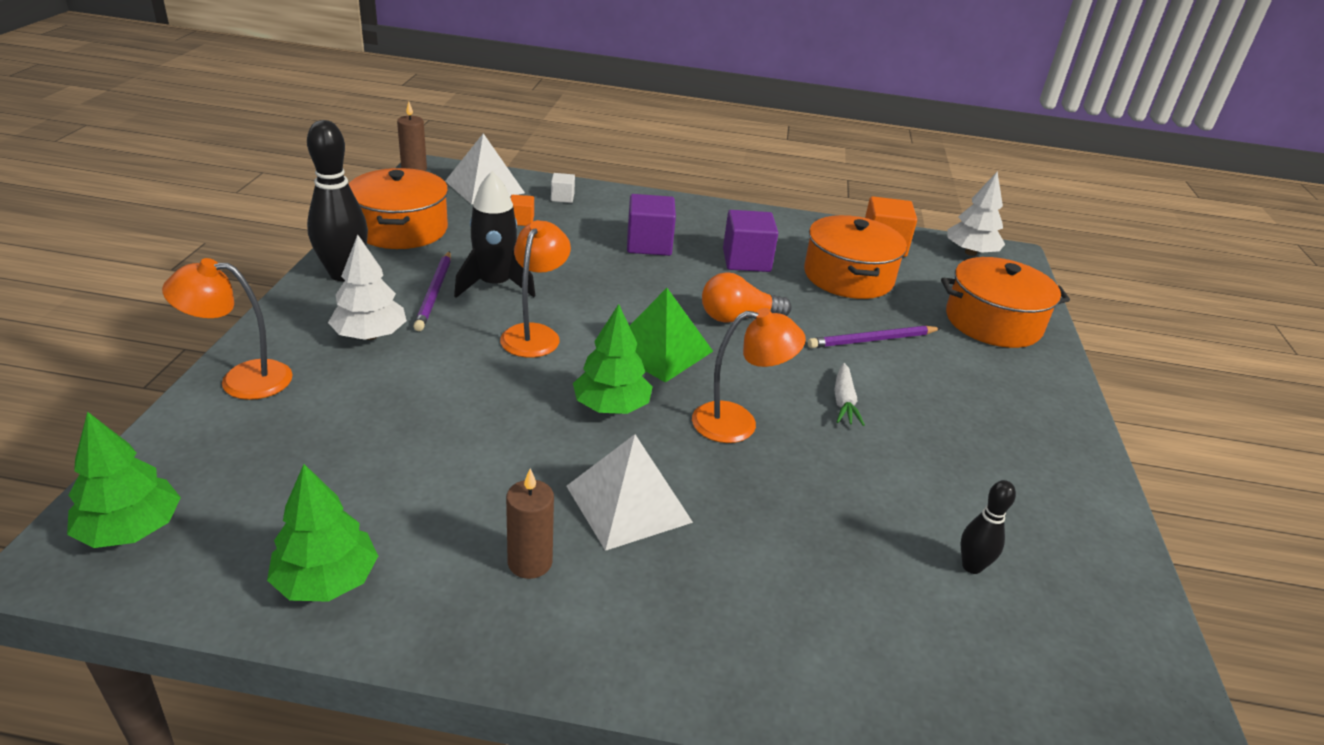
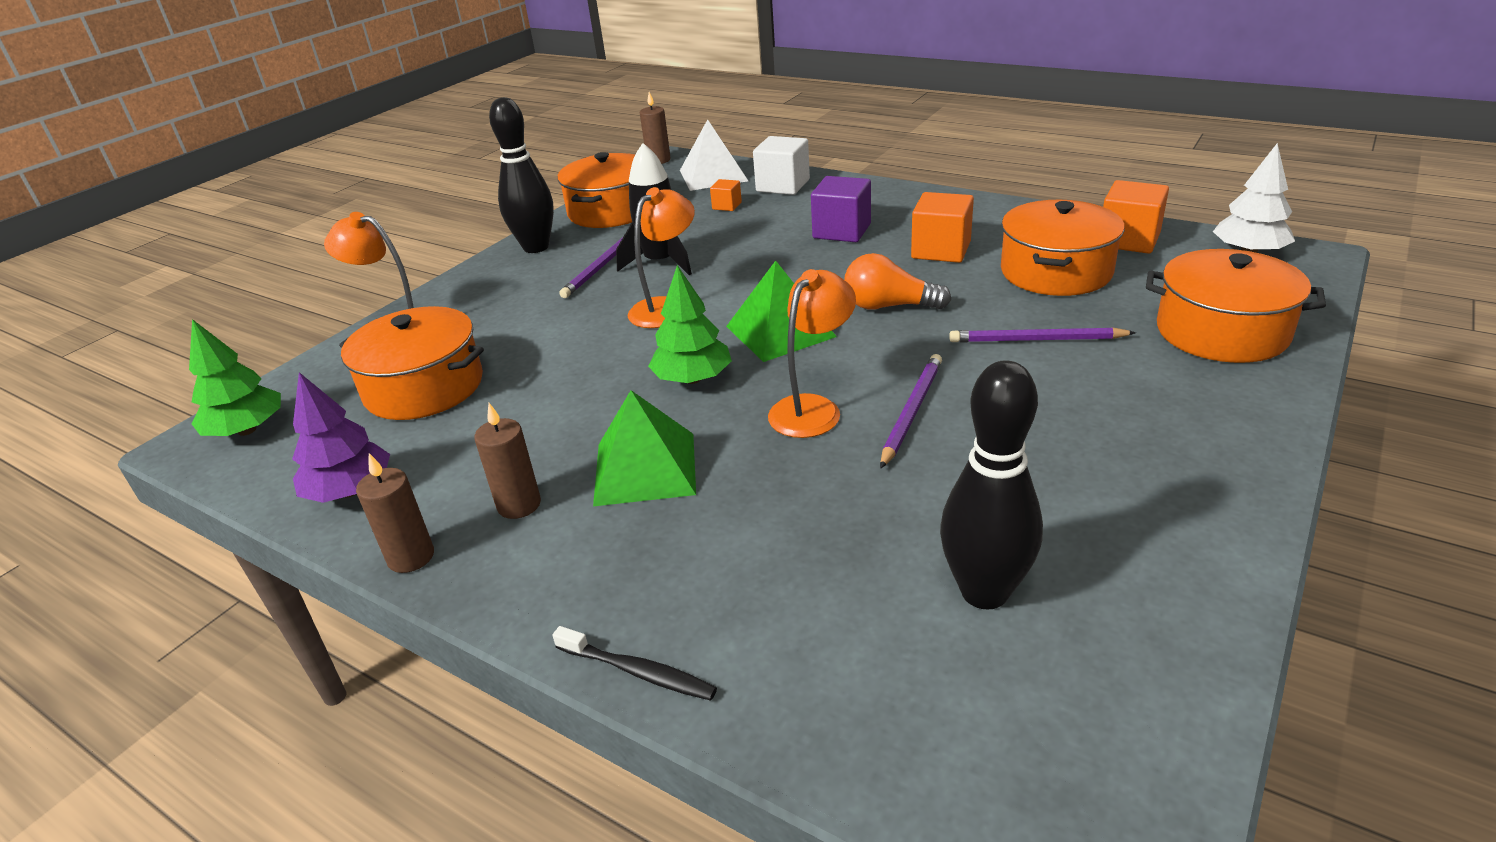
camera: 30 degrees right, 0 degrees up
(326, 580) = (350, 491): green tree -> purple tree
(327, 448) = (424, 387): none -> orange pot
(370, 335) = (522, 299): white tree -> none
(453, 640) = (411, 557): none -> brown candle
(562, 197) = (783, 185): white cube -> white cube, size x1.90
(628, 503) = (645, 468): white pyramid -> green pyramid
(738, 423) = (813, 408): orange lamp -> orange lamp turned 75 degrees counterclockwise
(746, 260) = (941, 250): purple cube -> orange cube
(757, 701) = (638, 671): none -> black toothbrush
(819, 416) = (911, 411): none -> purple pencil
(843, 402) = (951, 400): white carrot -> none
(971, 566) = (984, 592): black bowling pin -> black bowling pin, size x1.93

